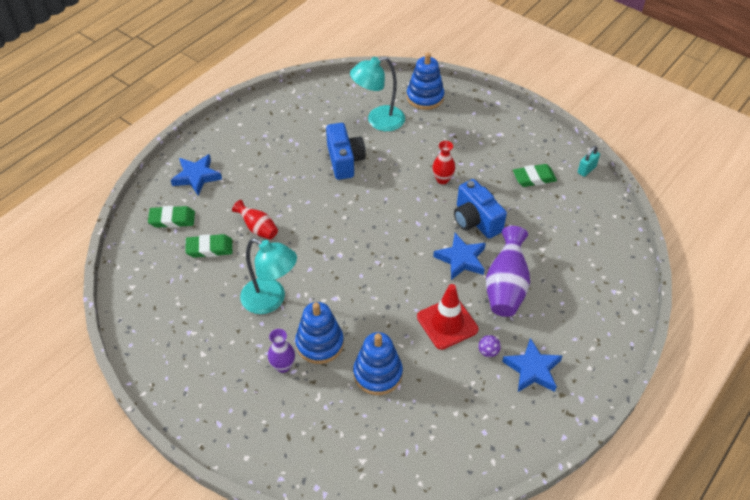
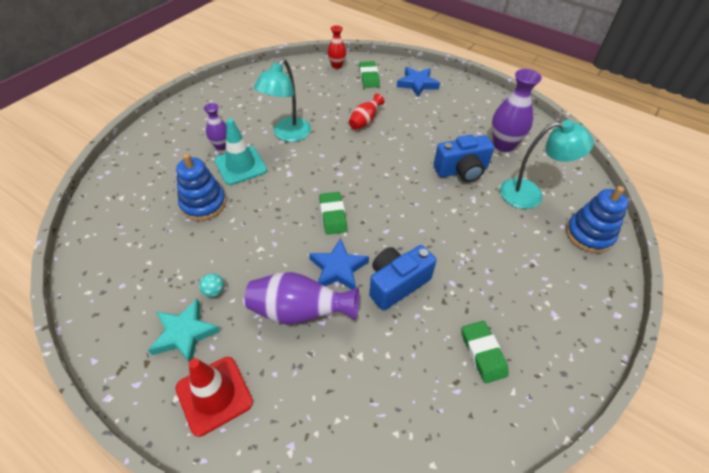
camera: 85 degrees right, 0 degrees up
(209, 248) = (341, 98): green eraser -> green eraser (333, 215)
(311, 125) = (503, 145): none -> purple vase
(319, 343) = (240, 166): blue stacking toy -> turquoise traffic cone
(378, 121) = (530, 194): turquoise lamp -> turquoise lamp turned 120 degrees clockwise
(442, 179) = (455, 252): red vase -> red vase (337, 66)
(447, 323) = (253, 256): red traffic cone -> red traffic cone (214, 395)
(488, 351) = (214, 291): purple ball -> turquoise ball
(532, 369) = (184, 333): blue star -> turquoise star
(586, 170) = (519, 430): turquoise padlock -> none

